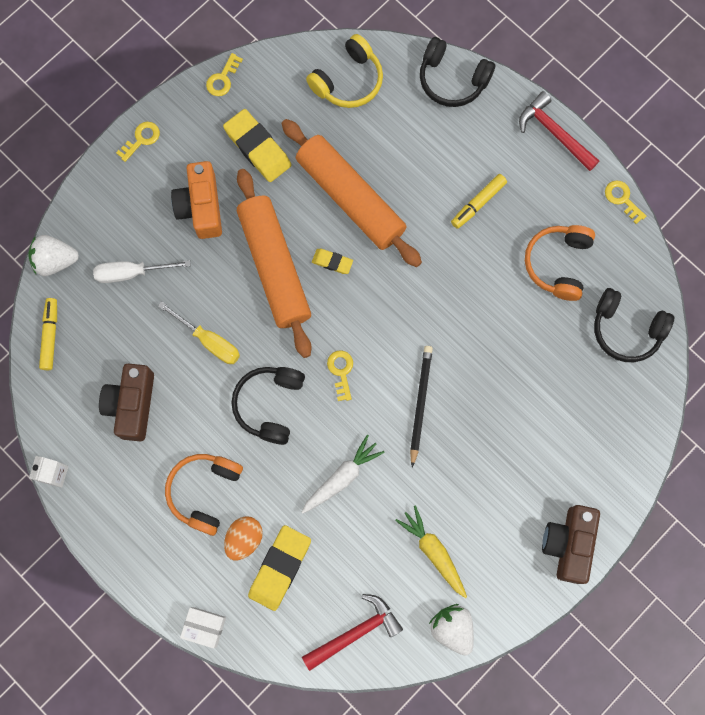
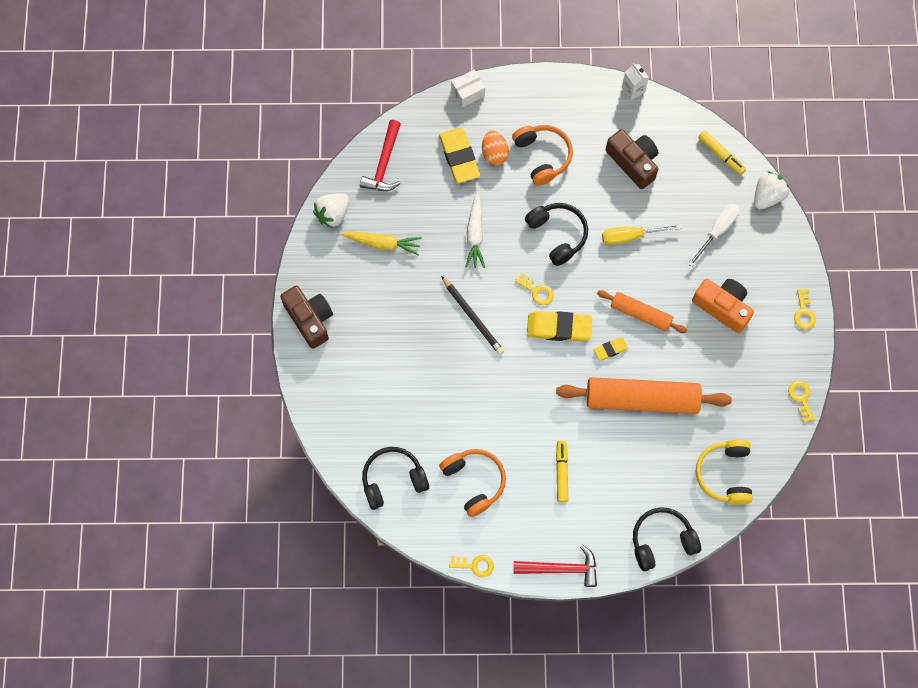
camera: 135 degrees right, 5 degrees down
(257, 148) = (730, 375): yellow eraser -> yellow eraser (559, 328)
(274, 266) = (641, 314): orange rolling pin -> orange rolling pin, size x0.57
(452, 628) = (333, 214): white strawberry -> white strawberry turned 120 degrees clockwise

